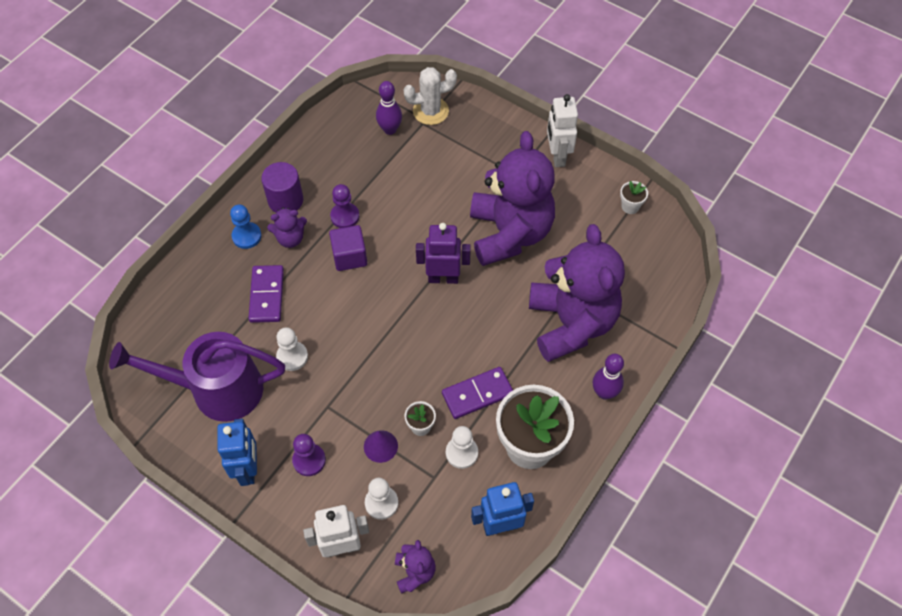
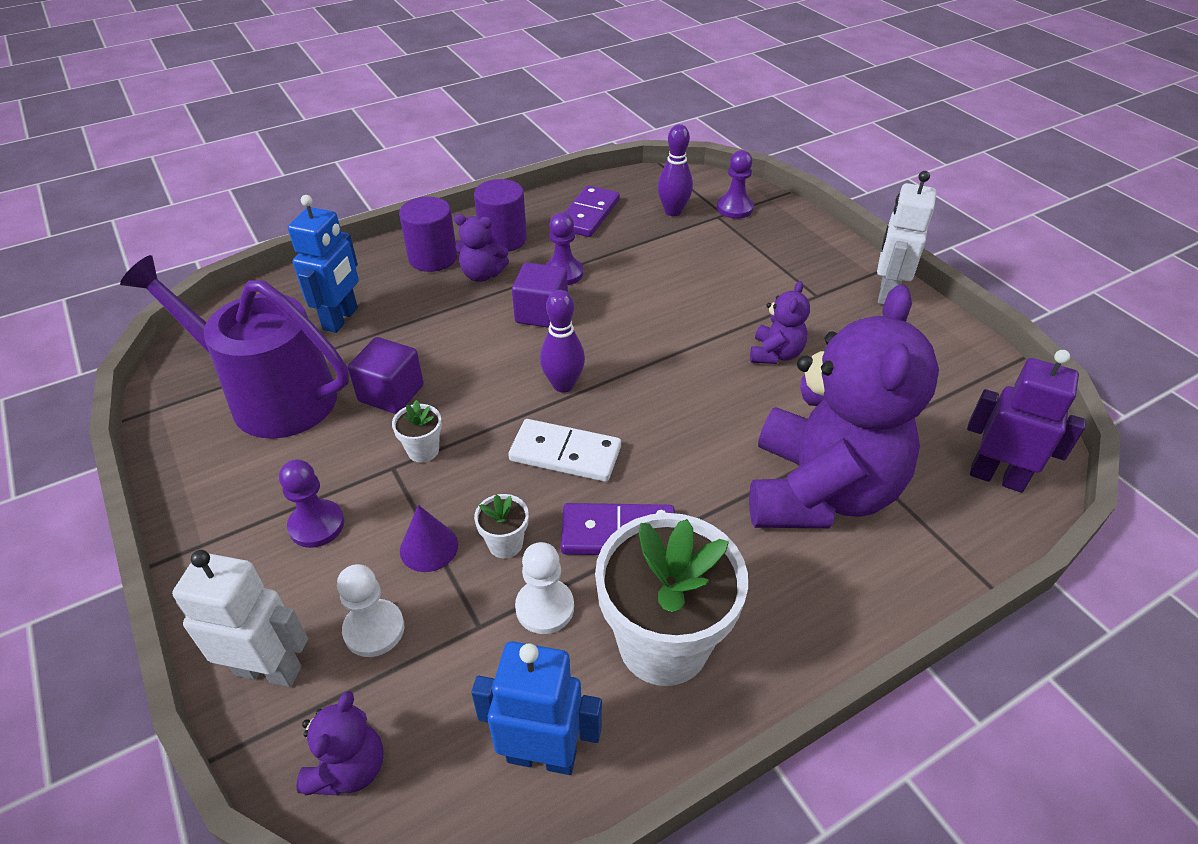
camera: 25 degrees right, 15 degrees down
(246, 236) = (433, 258): blue pawn -> purple cylinder
(248, 469) = (230, 503): blue robot -> blue robot (341, 319)
(267, 295) = (411, 320): purple domino -> purple domino (588, 215)
(292, 356) = (391, 393): white pawn -> purple cube
(422, 356) = (565, 454): none -> white domino
(430, 111) = (734, 208): white cactus -> purple pawn
(443, 278) = (652, 374): purple robot -> purple robot (997, 477)
(509, 233) = (775, 354): purple teddy bear -> purple teddy bear, size x0.42
(604, 392) = (834, 612): purple bowling pin -> purple bowling pin (563, 385)
(630, 206) = (978, 378): white flower pot -> white flower pot (423, 450)

